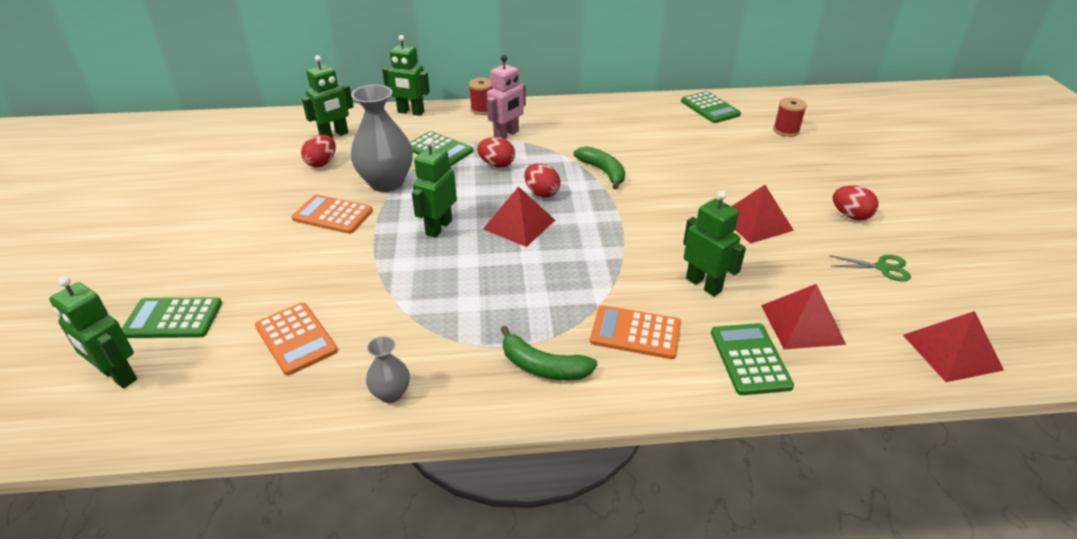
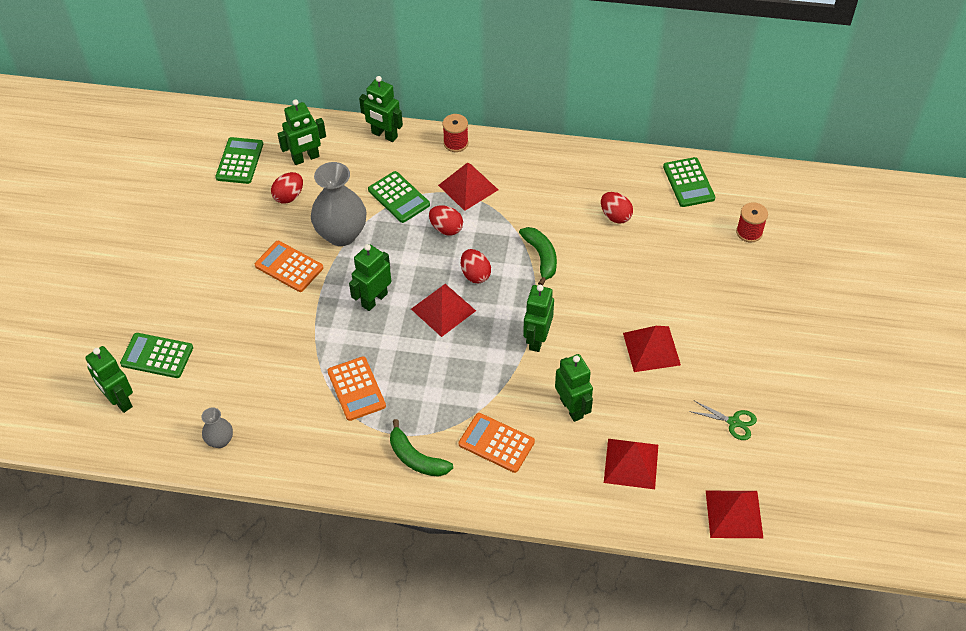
camera: 15 degrees right, 15 degrees up
(296, 338) = (244, 394): orange calculator -> orange calculator (356, 389)
(391, 393) = (303, 457): grey vase -> grey vase (220, 440)
(506, 135) = (468, 187): pink robot -> red pyramid
(632, 233) = (537, 339): none -> green robot
(749, 359) = (572, 485): green calculator -> green calculator (239, 161)
(850, 215) = (743, 358): red egg -> red egg (615, 216)

